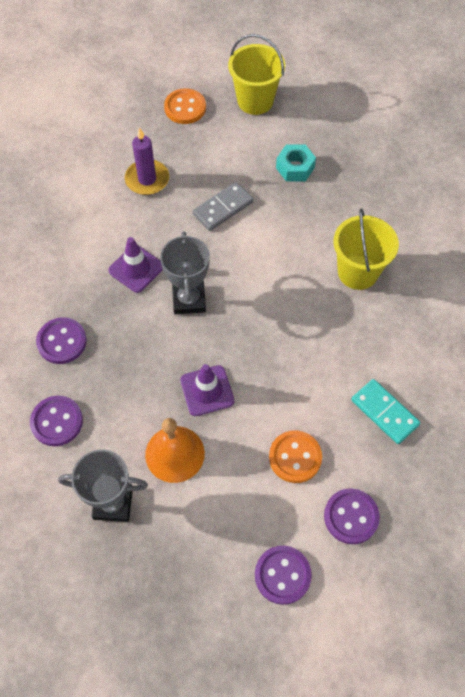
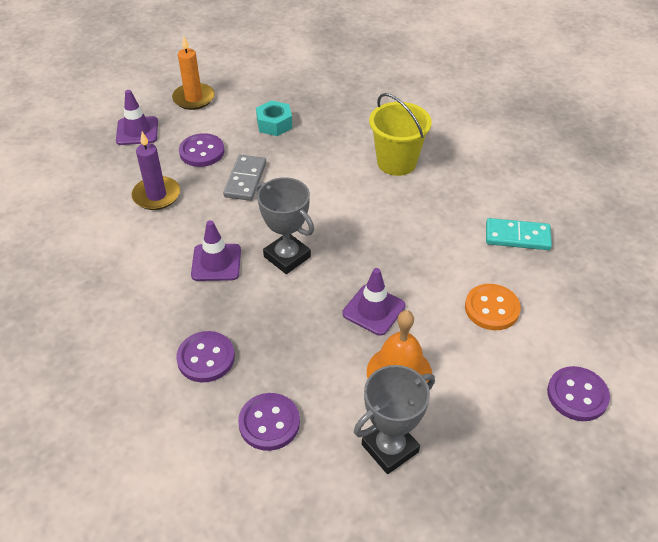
camera: 40 degrees left, 15 degrees down
(185, 108) = (137, 131): orange button -> purple traffic cone
(255, 101) = (193, 98): yellow bucket -> orange candle
(351, 517) = (575, 319): purple button -> purple button (202, 152)

